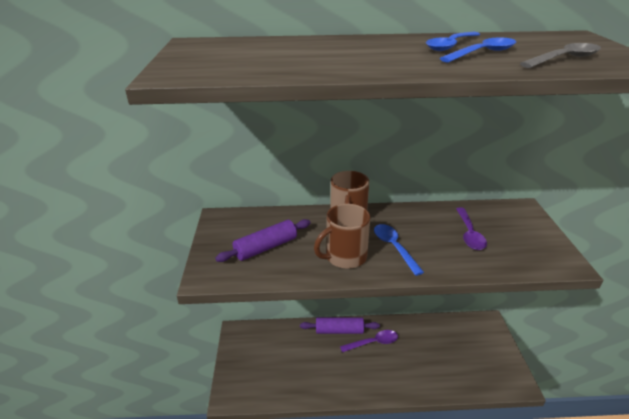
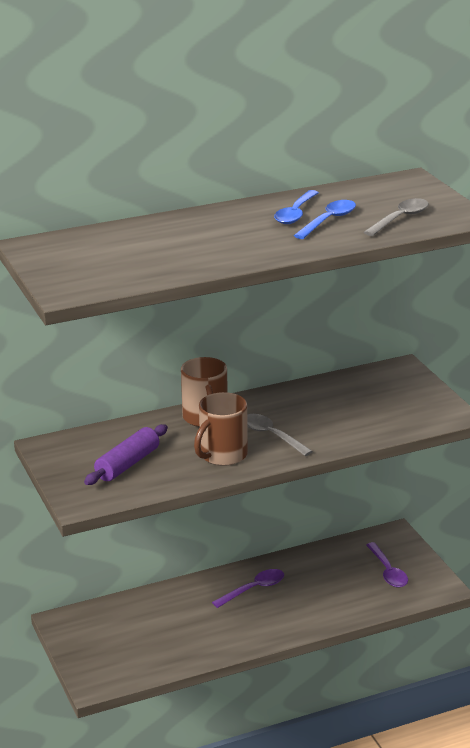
camera: 20 degrees left, 5 degrees down
(339, 330) = (203, 587): purple rolling pin -> none
(394, 247) = (271, 435): blue spoon -> grey spoon
(469, 234) = (349, 406): purple spoon -> purple spoon (388, 571)

